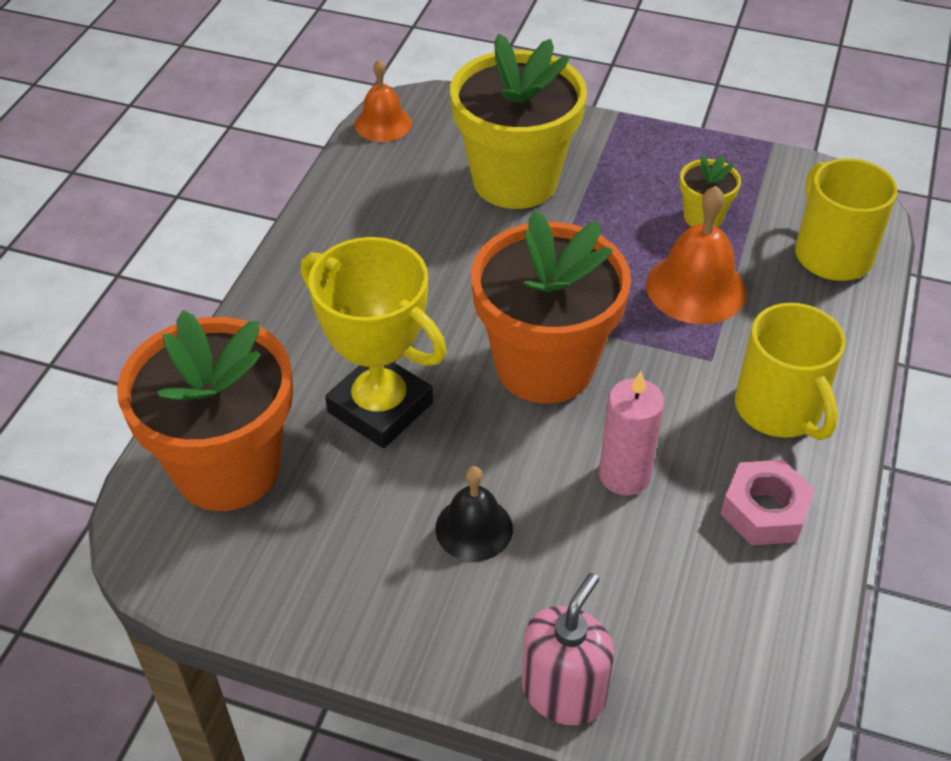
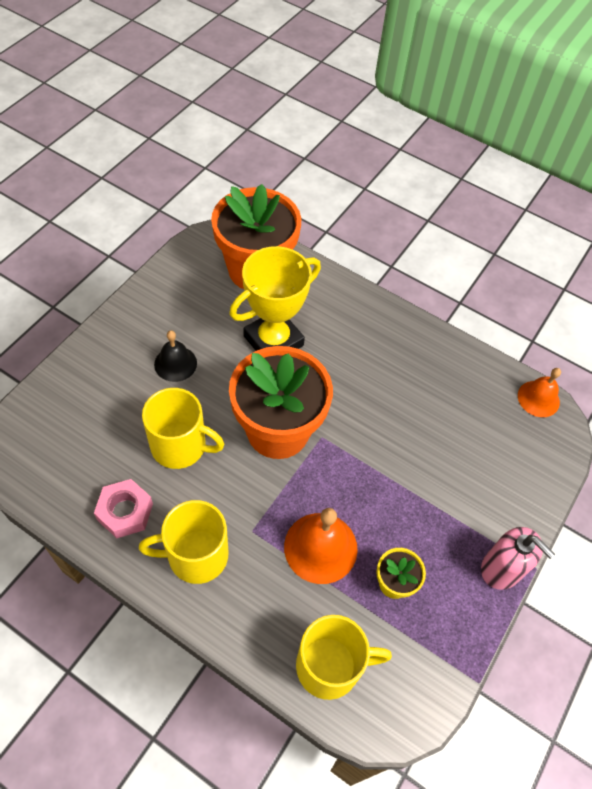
camera: 100 degrees right, 10 degrees up
(515, 180) = (460, 465): yellow flower pot -> none
(563, 692) = (65, 375): pink soap dispenser -> pink soap dispenser (501, 568)
(624, 475) = (180, 446): pink candle -> yellow mug

